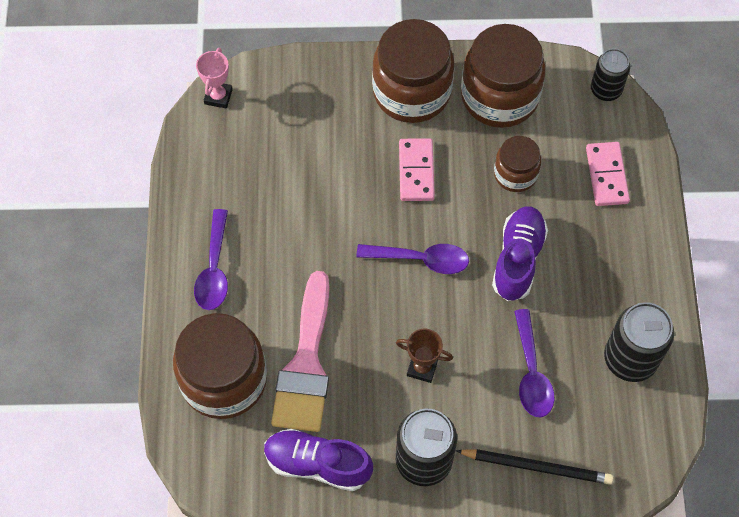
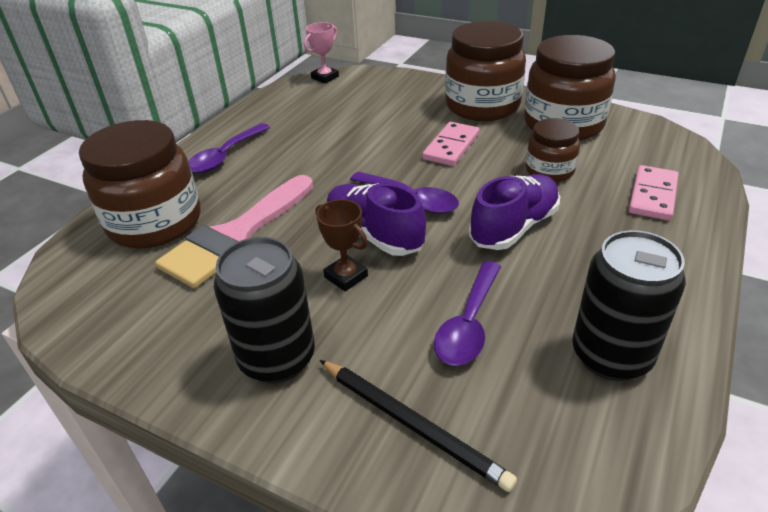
camera: 30 degrees right, 25 degrees down
(317, 464) = (166, 316): purple shoe -> purple shoe (374, 234)
(605, 90) = (678, 143): black can -> none

